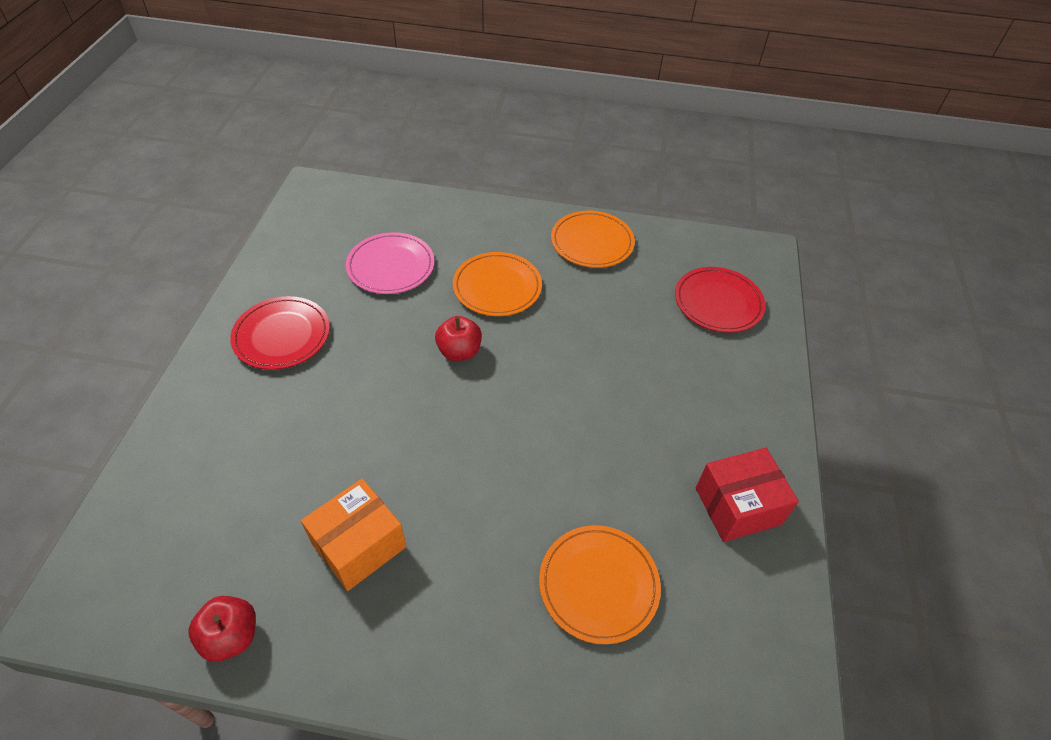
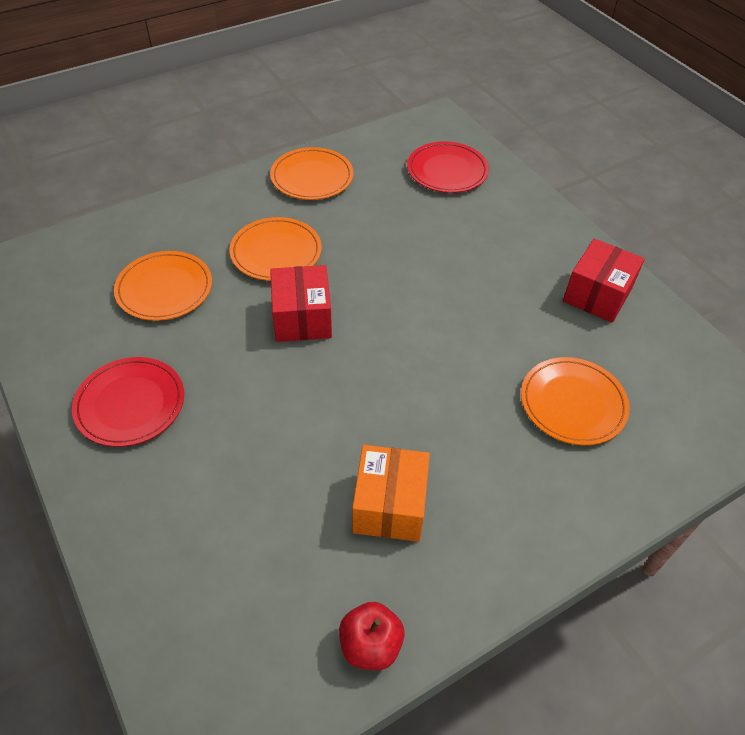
camera: 40 degrees left, 0 degrees up
(391, 266) = (164, 289): pink plate -> orange plate
(459, 351) = (302, 318): red apple -> red box

